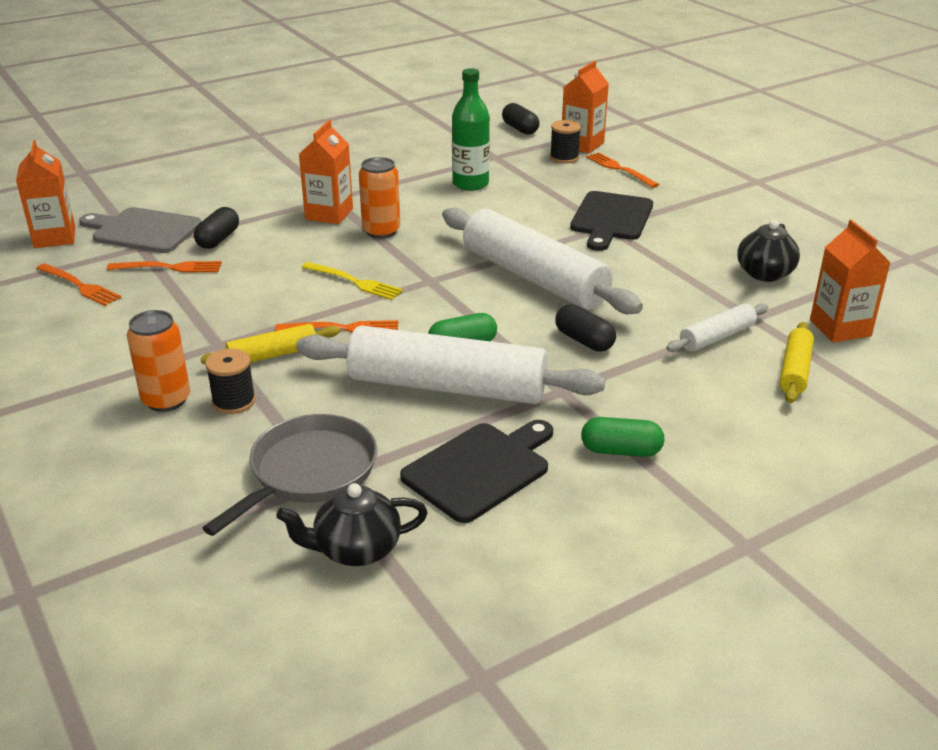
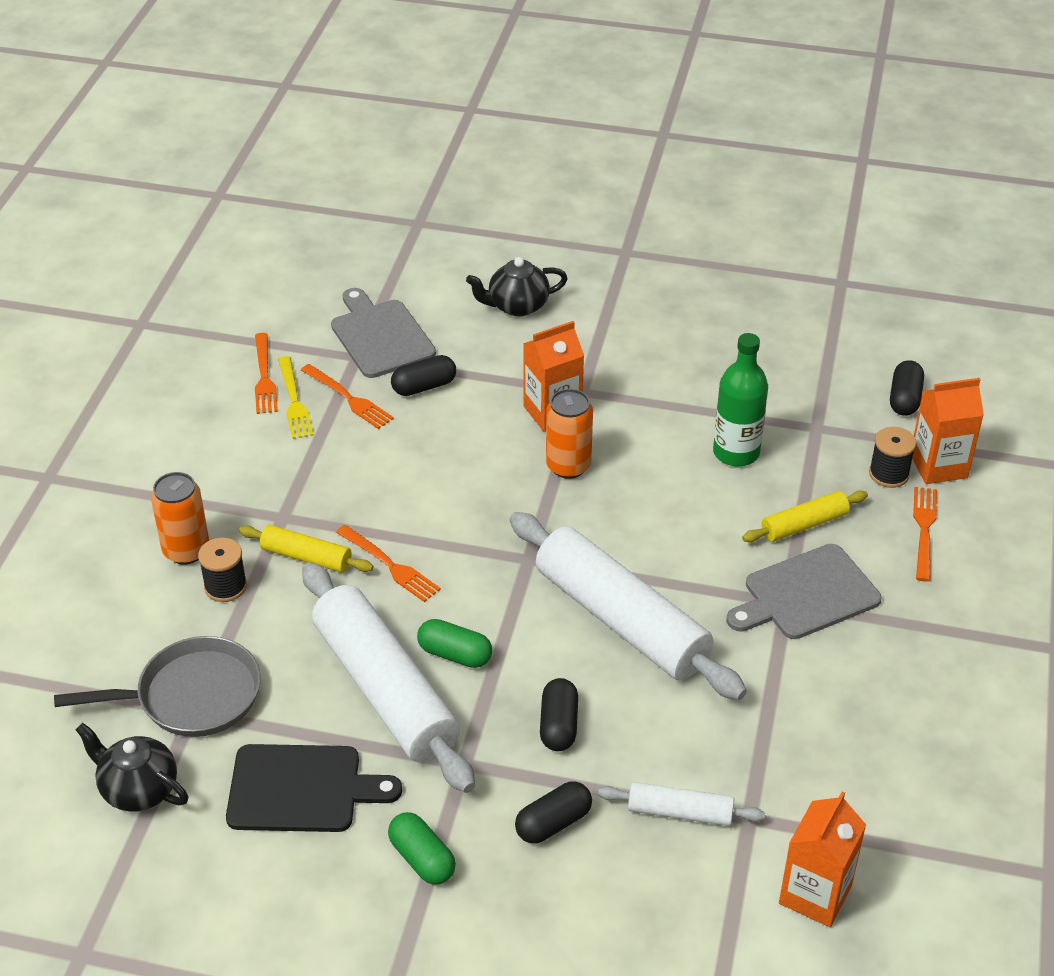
camera: 45 degrees right, 10 degrees up
(55, 237) = (308, 302): orange carton -> none
(355, 282) = (466, 517): yellow fork -> yellow fork (294, 401)
(534, 278) = (621, 620): white rolling pin -> white rolling pin turned 45 degrees counterclockwise
(610, 219) = (806, 594): black cutting board -> grey cutting board
(662, 384) = (553, 823): none -> black capsule
(764, 274) = (849, 776): black teapot -> black teapot (517, 306)
(795, 371) = (690, 903): yellow rolling pin -> yellow rolling pin (804, 525)

